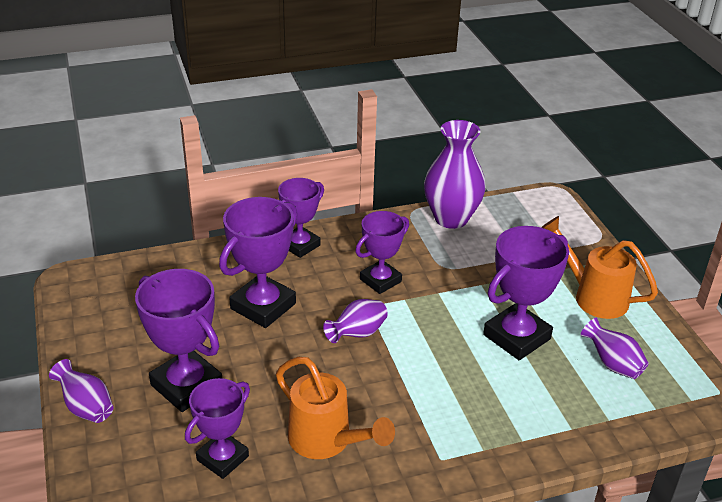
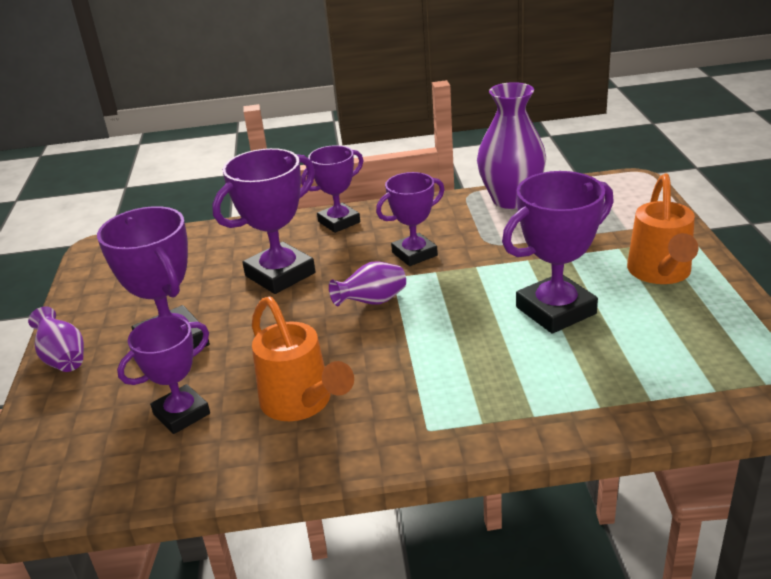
camera: 15 degrees right, 5 degrees down
(593, 296) = (660, 273): orange watering can -> orange watering can turned 135 degrees counterclockwise
(612, 364) = (668, 341): purple vase -> none

